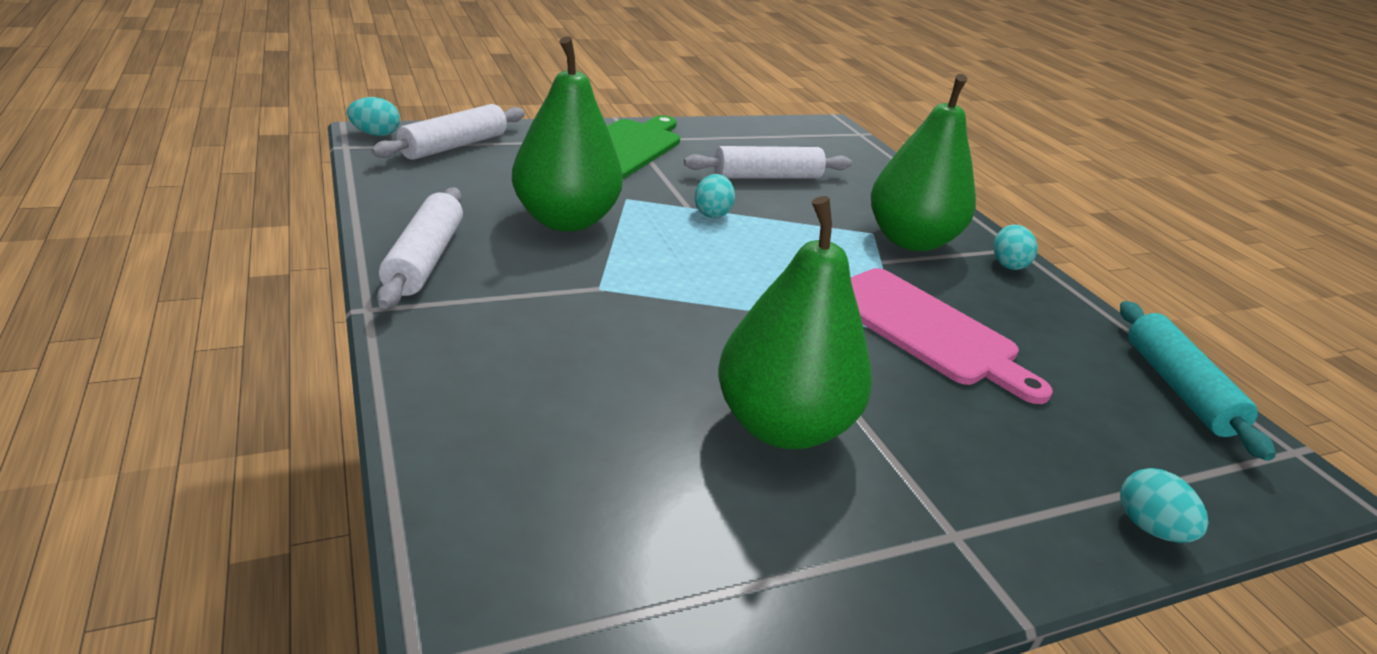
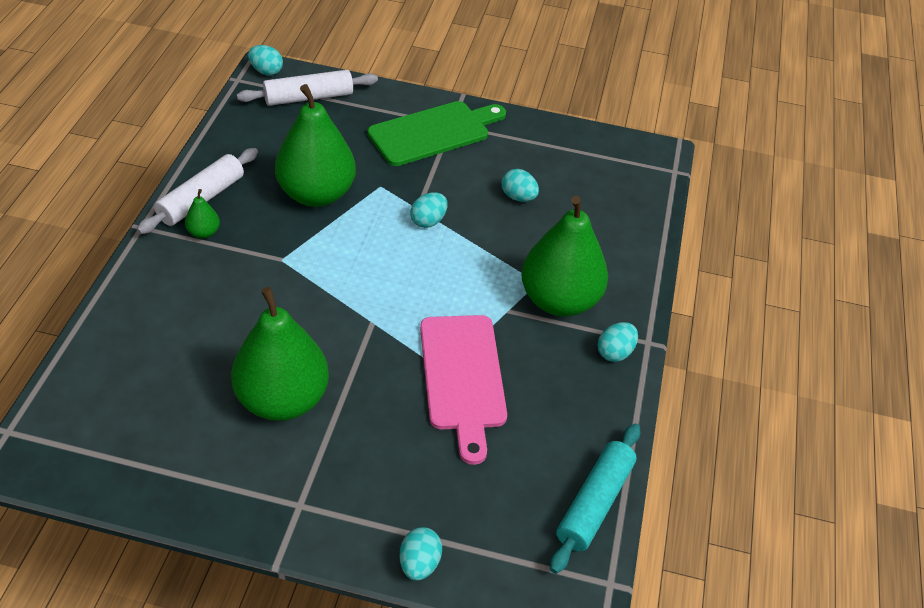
camera: 35 degrees right, 15 degrees up
(467, 290) = (204, 233): none -> green pear
(767, 177) = (518, 197): white rolling pin -> turquoise egg

